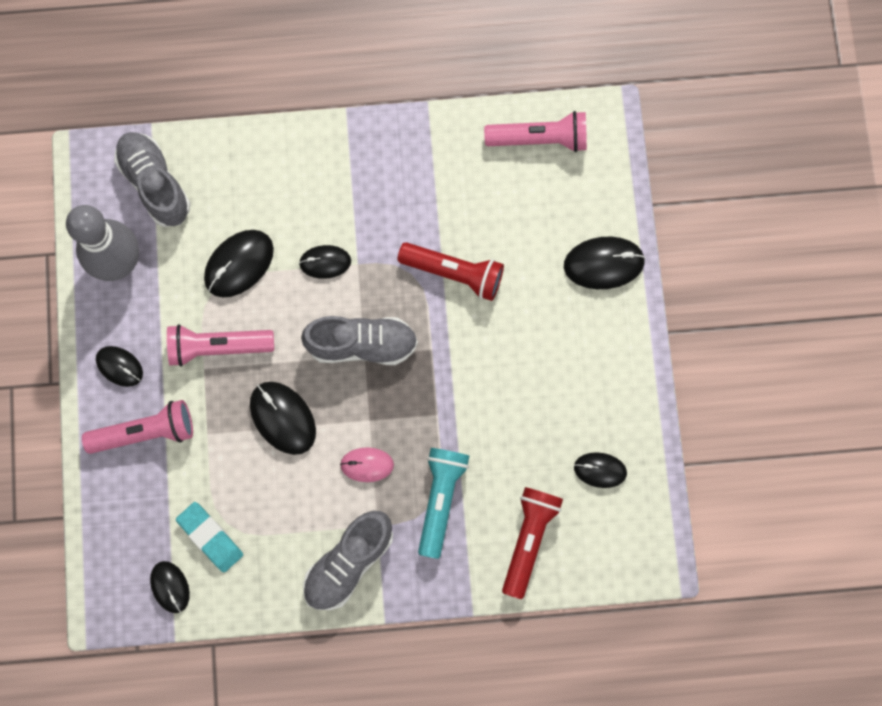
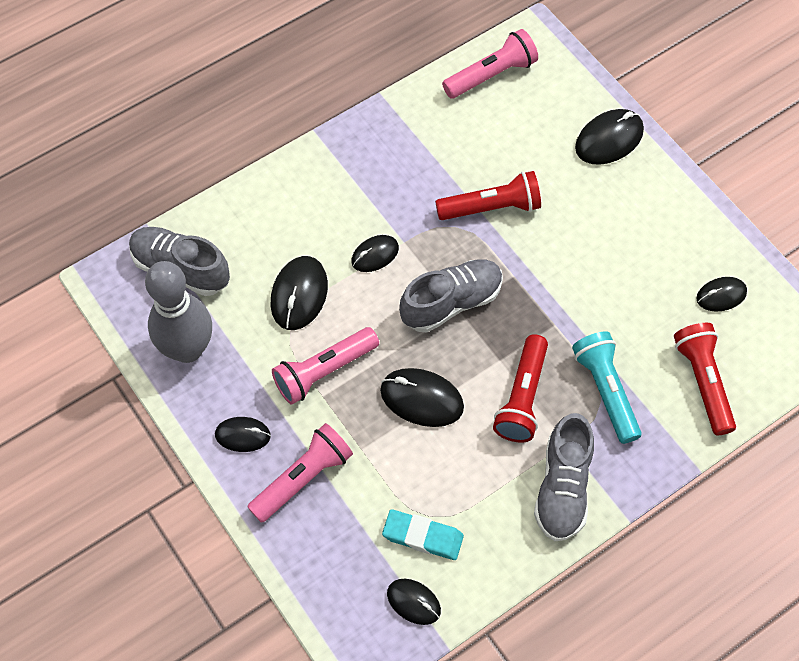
camera: 30 degrees left, 15 degrees down
(367, 465) = (522, 397): pink mouse -> red flashlight

